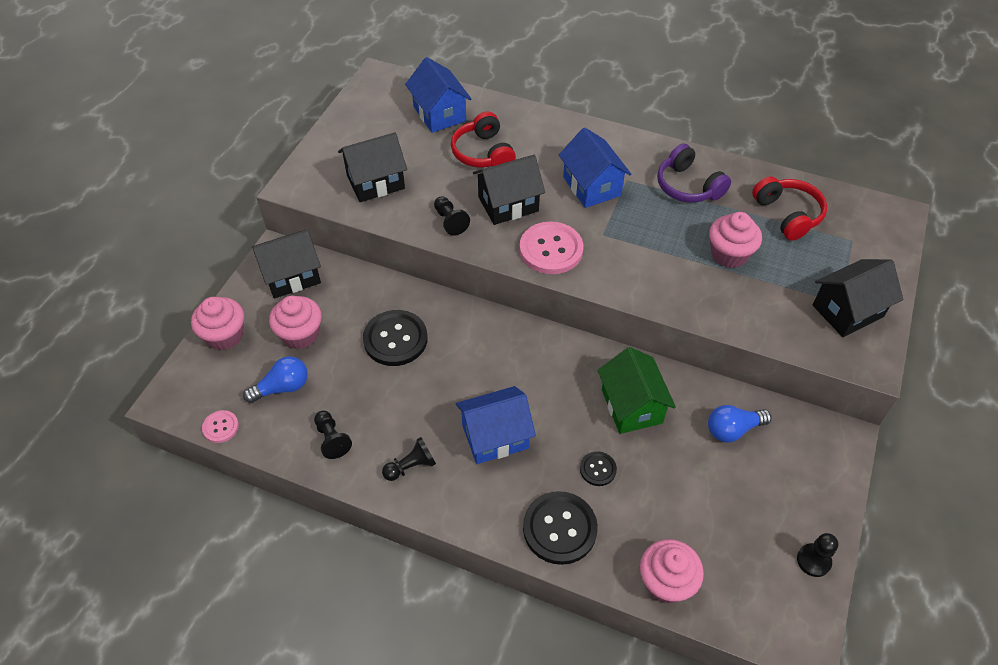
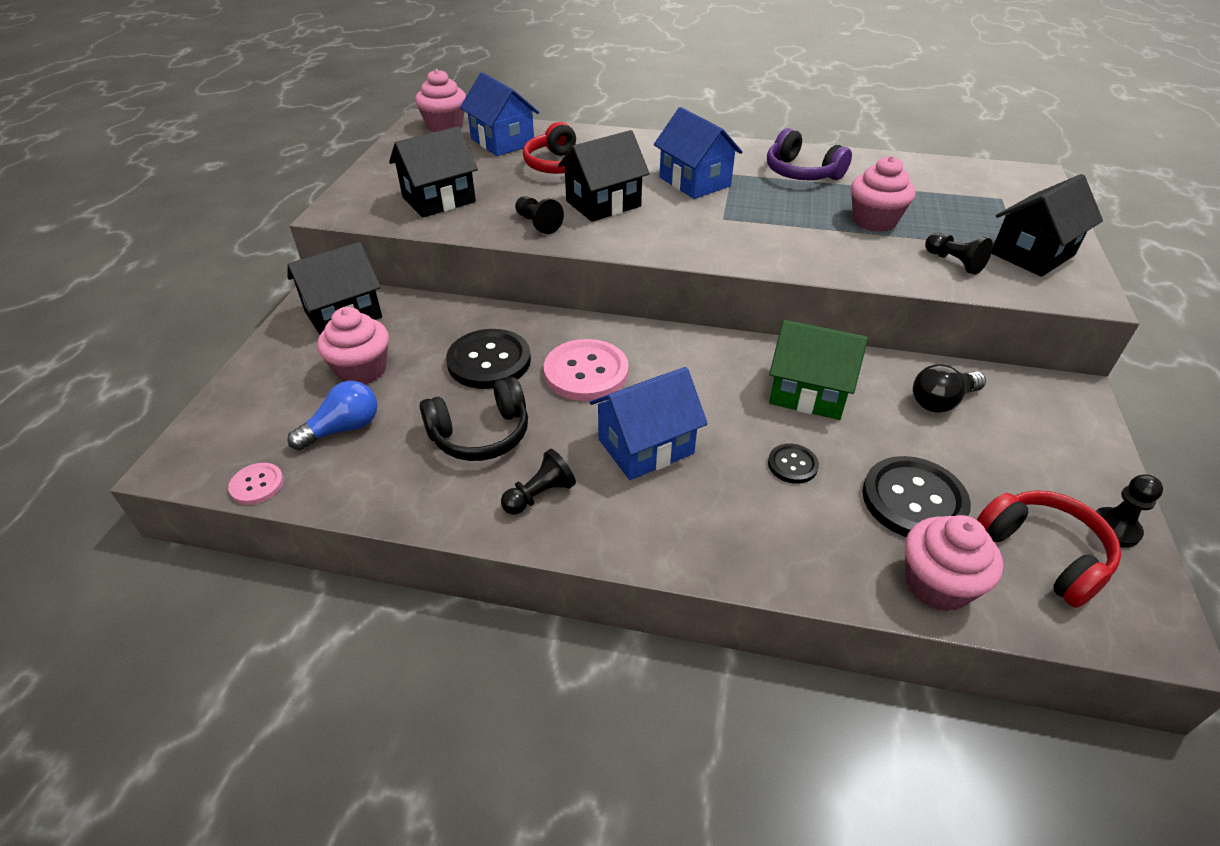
camera: 10 degrees left, 10 degrees down
(225, 335) = (258, 383): pink cupcake -> pink cupcake (445, 126)
(332, 439) = (421, 478): black pawn -> black pawn (954, 262)
(378, 407) = (480, 434): none -> black headphones
(551, 249) = (667, 236): pink button -> pink button (586, 372)
(559, 528) = (767, 540): black button -> black button (914, 500)
(631, 406) = (808, 393): green house -> green house turned 45 degrees counterclockwise
(733, 429) = (941, 401): blue light bulb -> black light bulb
(787, 214) = (920, 185): red headphones -> red headphones (1043, 554)

